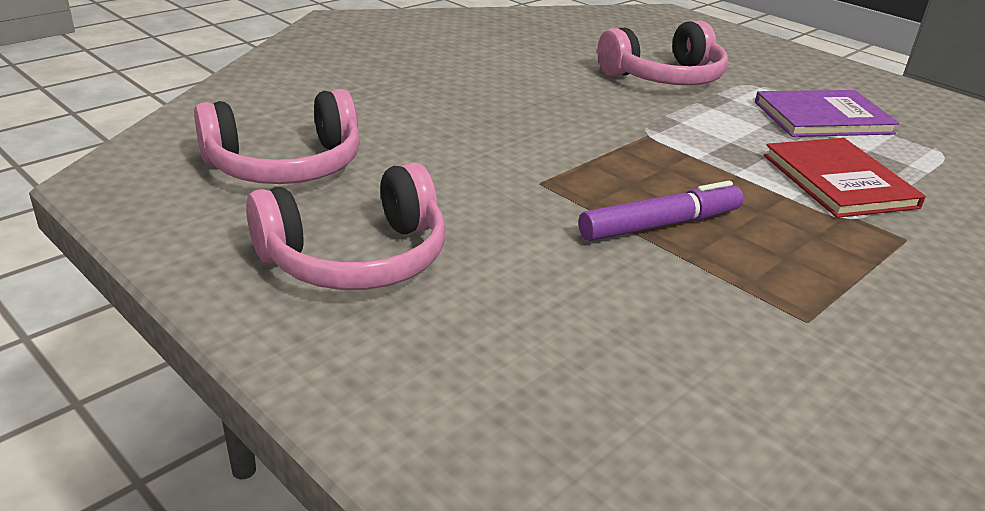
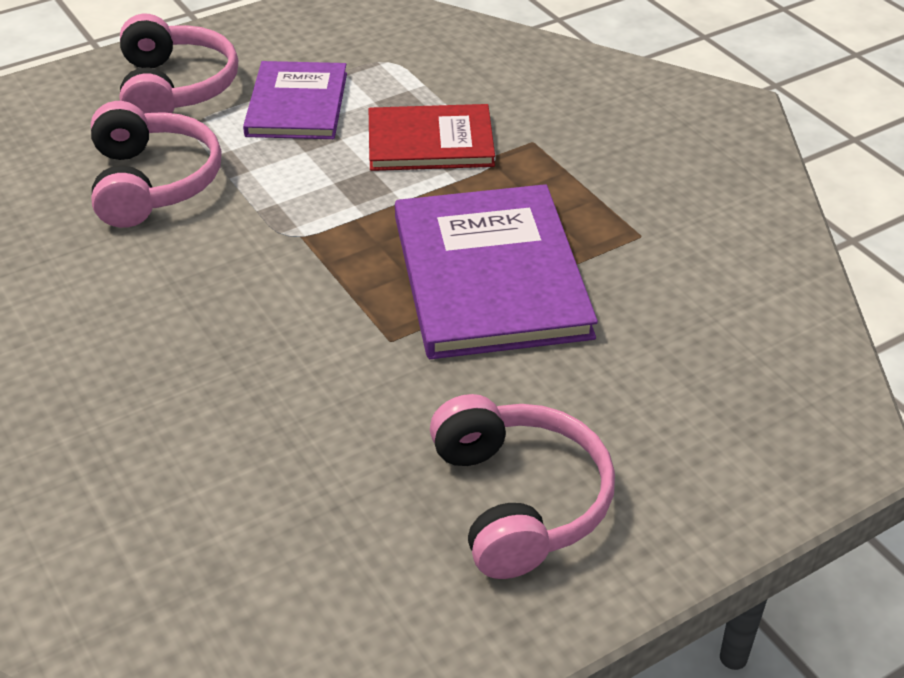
camera: 75 degrees left, 10 degrees up
(285, 165) = (301, 554): pink headphones -> pink headphones (175, 88)
(660, 225) = (490, 276): purple marker -> purple book

